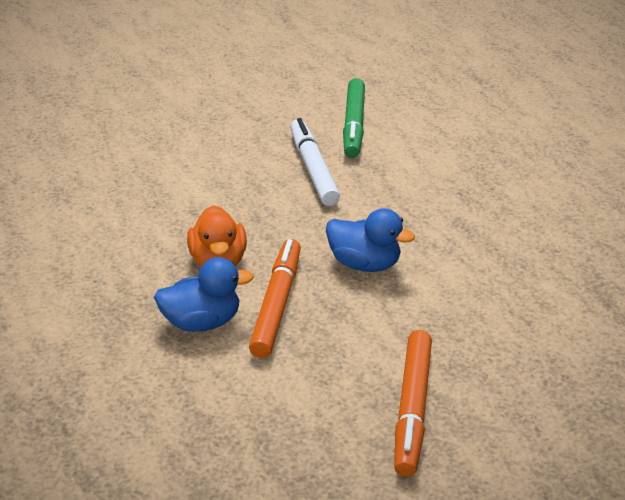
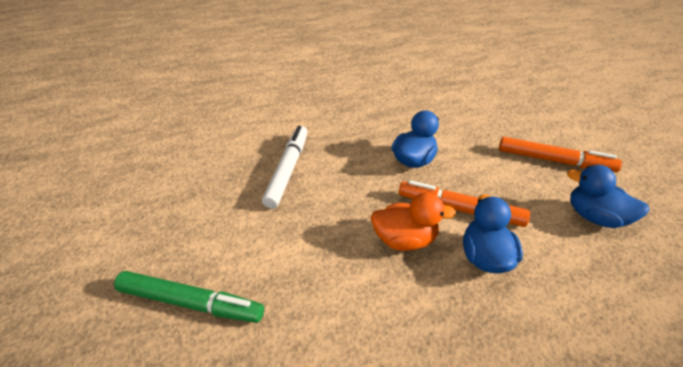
camera: 80 degrees left, 5 degrees up
(290, 433) = (594, 217): none -> blue duck
(313, 169) = (288, 170): white marker -> white marker turned 105 degrees clockwise
(354, 125) = (235, 141): green marker -> green marker (191, 302)

